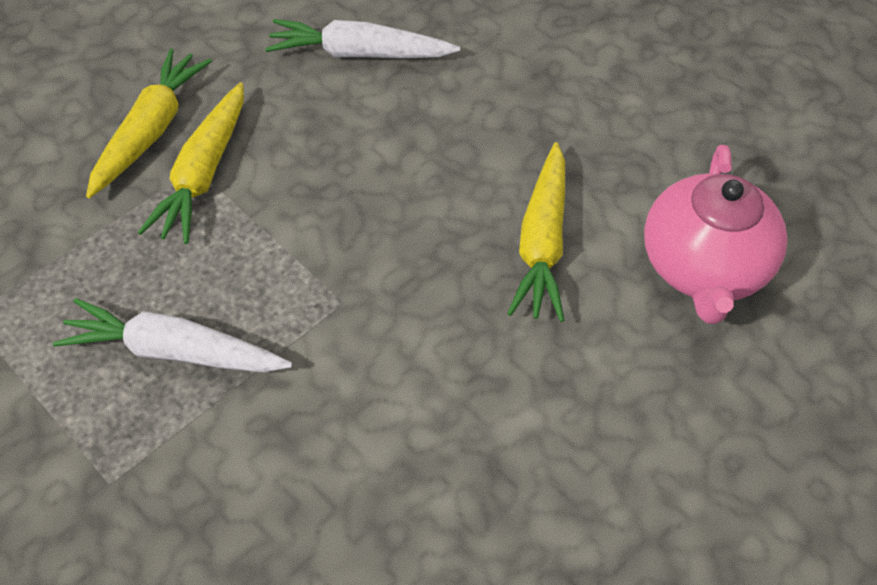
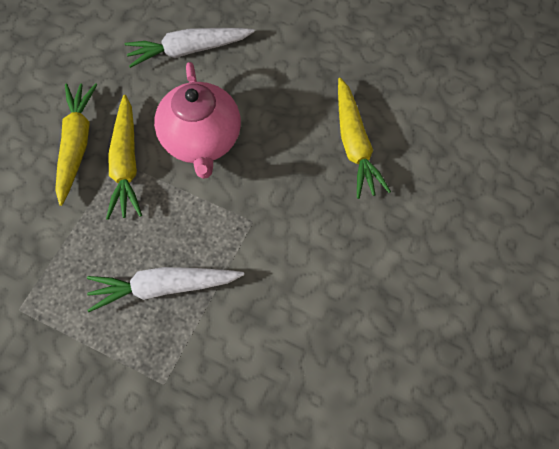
camera: 20 degrees left, 10 degrees up
(703, 268) = (451, 131): pink teapot -> pink teapot (201, 140)

